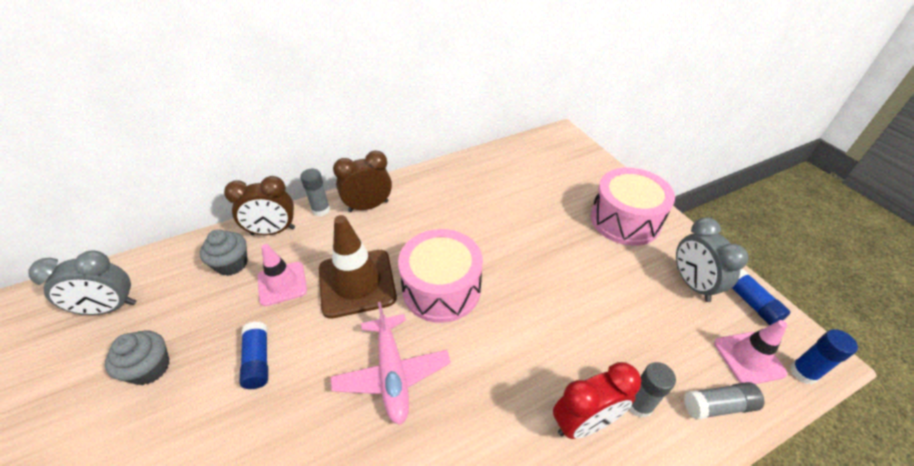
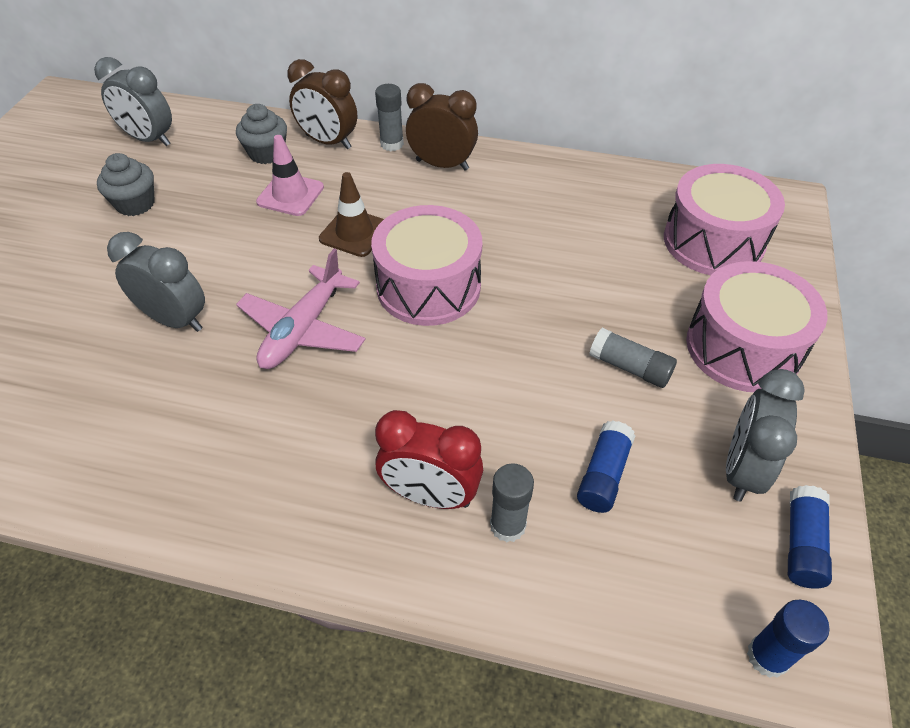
camera: 40 degrees right, 5 degrees up
(258, 361) = (211, 248): blue glue stick -> blue glue stick (603, 475)
(285, 438) = (175, 320): none -> grey clock
(357, 283) = (354, 233): brown traffic cone -> brown traffic cone, size x0.62
(554, 173) = (713, 242): none -> pink drum
(718, 406) = (599, 596): grey glue stick -> grey glue stick (630, 367)
(749, 358) = (709, 588): pink traffic cone -> none

